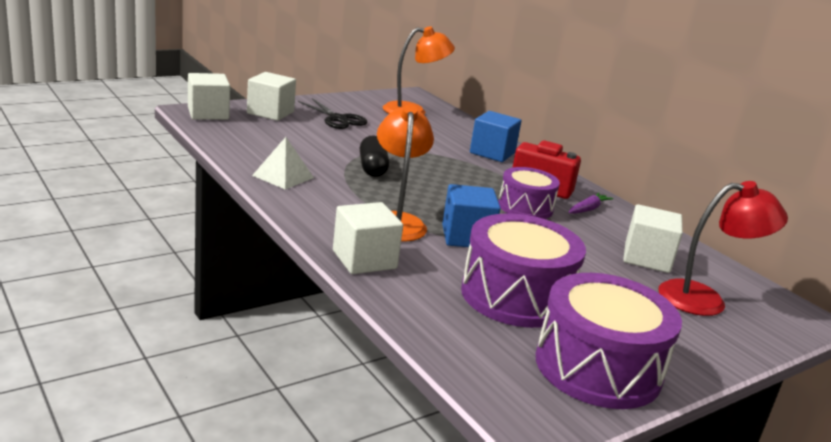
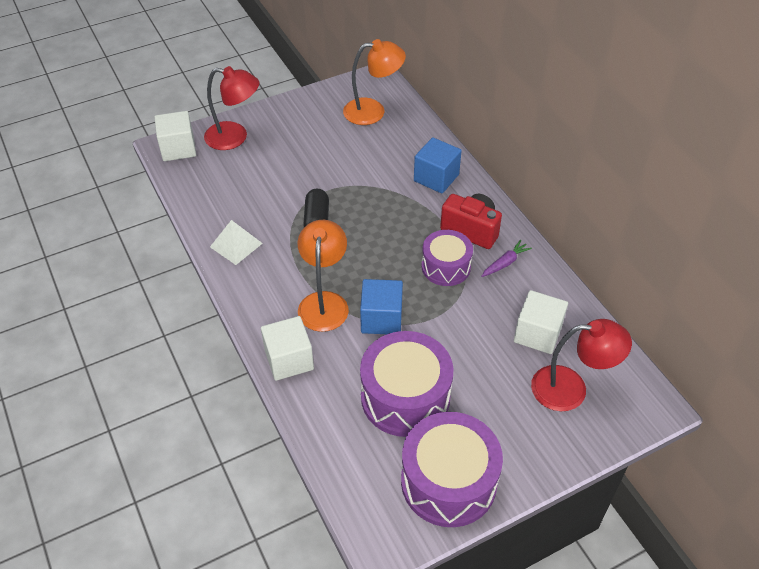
camera: 10 degrees right, 25 degrees up
(270, 113) = (235, 137): white cube -> red lamp
(338, 119) = (297, 139): black scissors -> none

